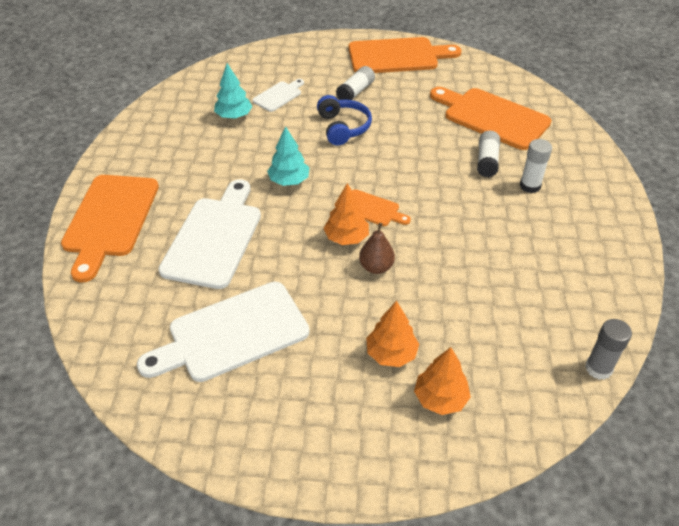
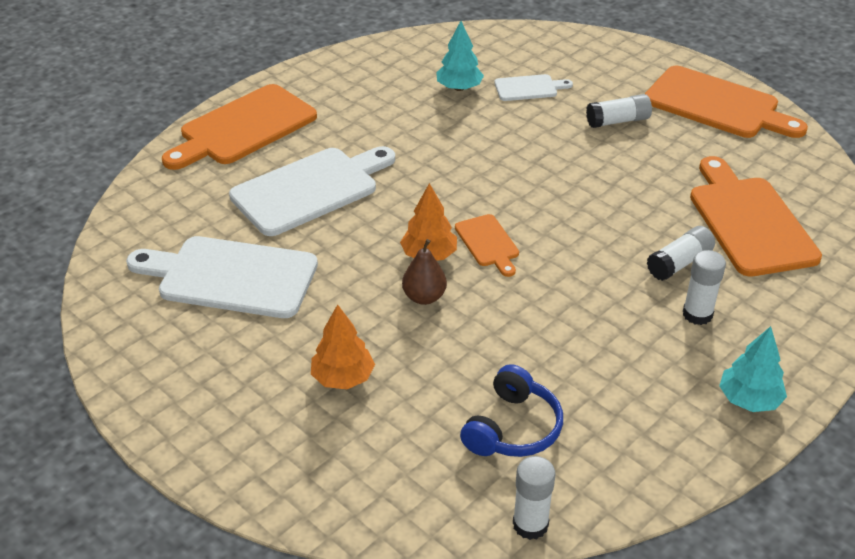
camera: 40 degrees right, 5 degrees down
(289, 181) = (438, 174): turquoise tree -> turquoise tree (749, 400)
(343, 127) = (557, 151): blue headphones -> blue headphones (512, 428)
(440, 398) = (339, 443): orange tree -> none
(598, 368) = (530, 524): grey glue stick -> white glue stick

